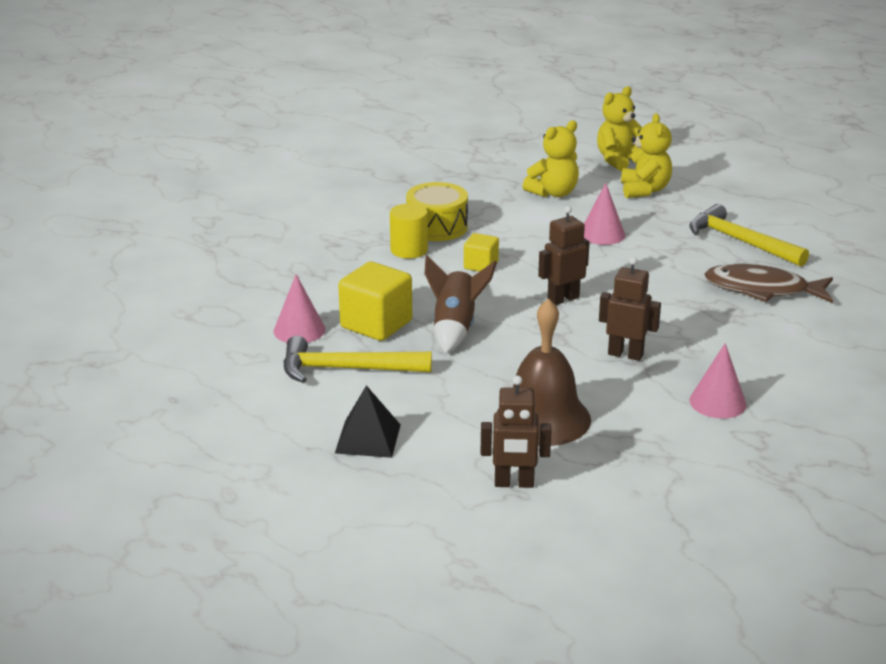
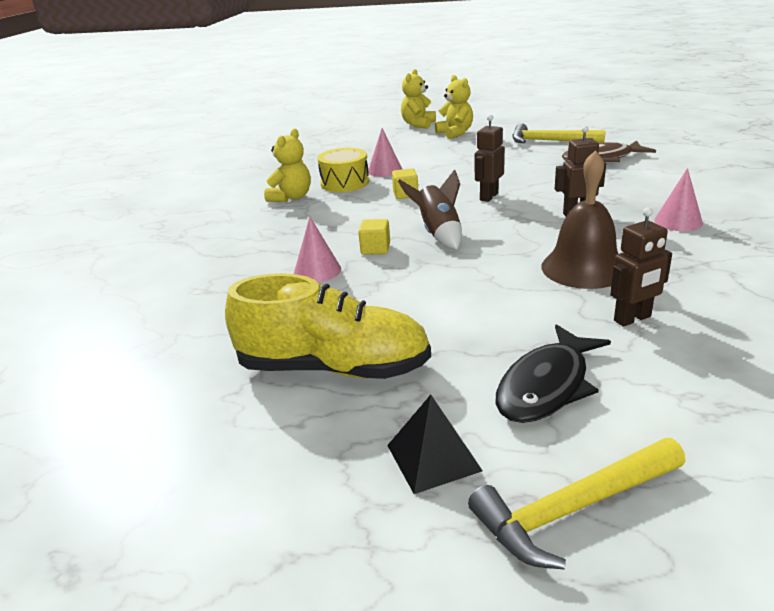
camera: 25 degrees left, 0 degrees up
(220, 430) = (334, 368): none -> yellow shoe
(345, 369) = (389, 285): yellow hammer -> yellow hammer (572, 509)
(364, 509) = (547, 385): none -> black fish
(368, 438) = (474, 328): black pyramid -> black pyramid (433, 457)
(376, 324) = (375, 249): yellow cube -> yellow cube, size x0.56
(409, 250) = (341, 200): yellow cylinder -> none
(553, 193) = (400, 147): yellow teddy bear -> yellow teddy bear (291, 197)
(602, 234) = (462, 159): pink cone -> pink cone (385, 170)

